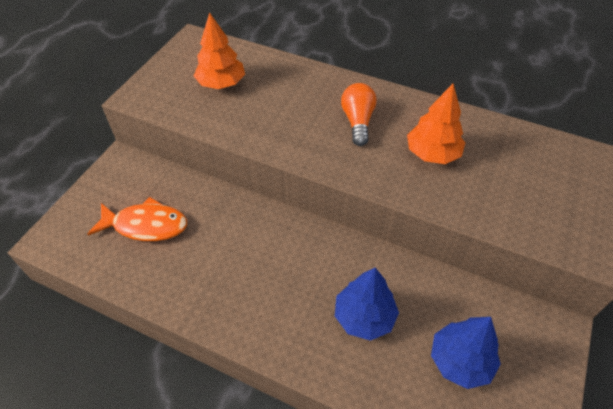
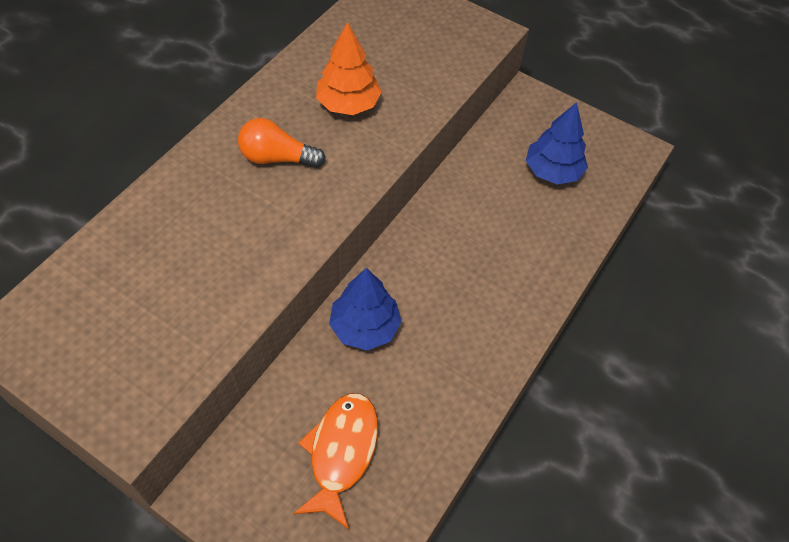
camera: 85 degrees left, 5 degrees up
(221, 84) = (144, 302): orange tree -> none
(364, 317) = (502, 233): blue tree -> blue tree (365, 327)

